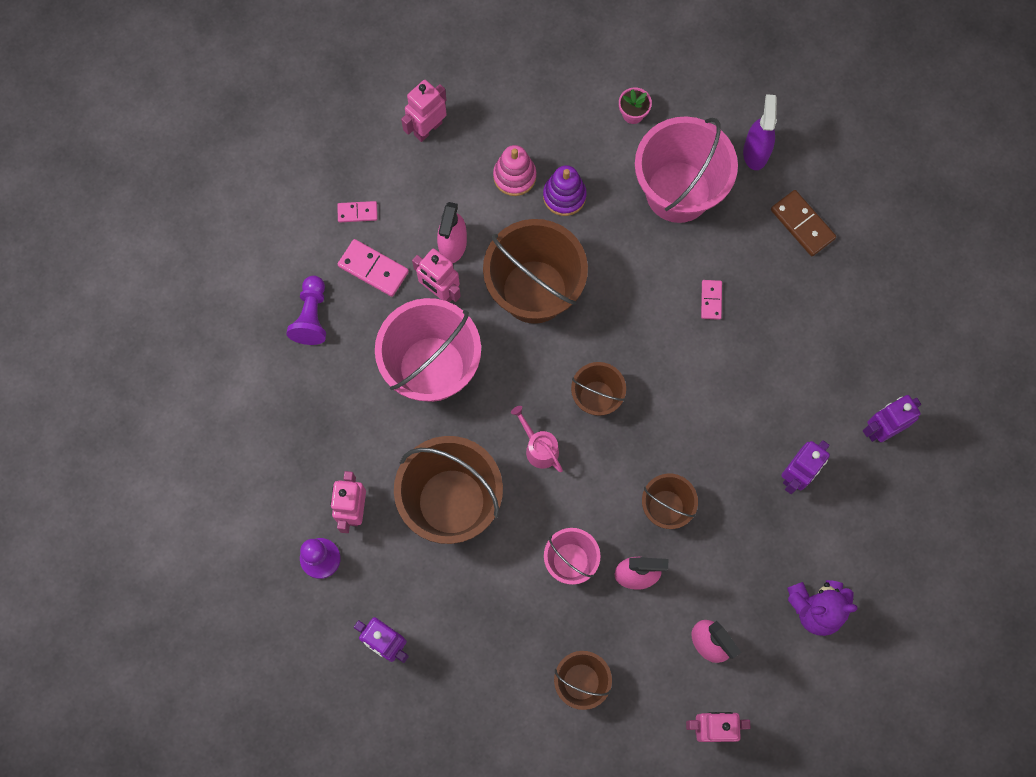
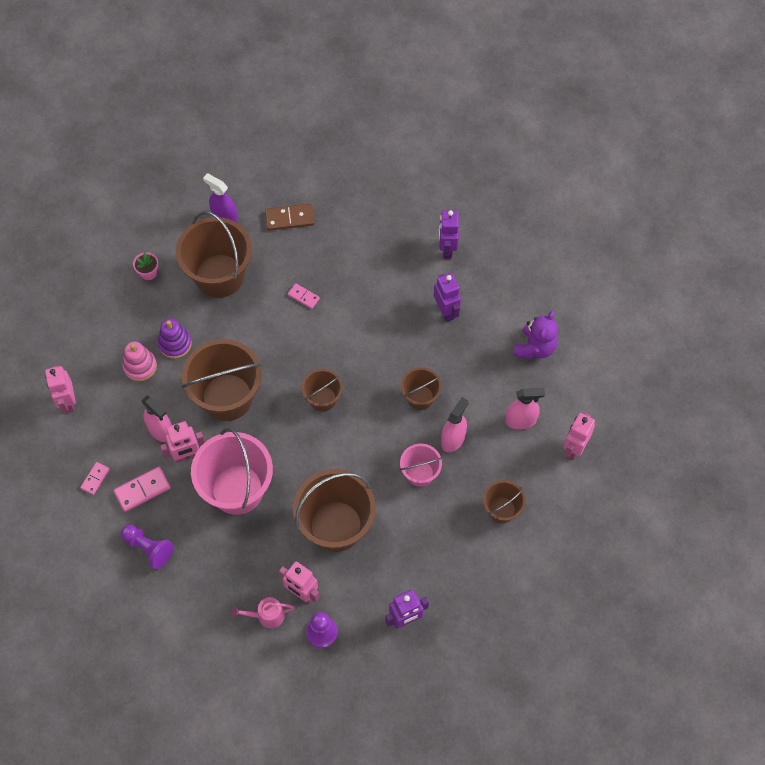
camera: 60 degrees left, 10 degrees down
(538, 447) = (333, 452): pink watering can -> pink watering can (266, 616)
(678, 192) = (219, 276): pink bucket -> brown bucket

